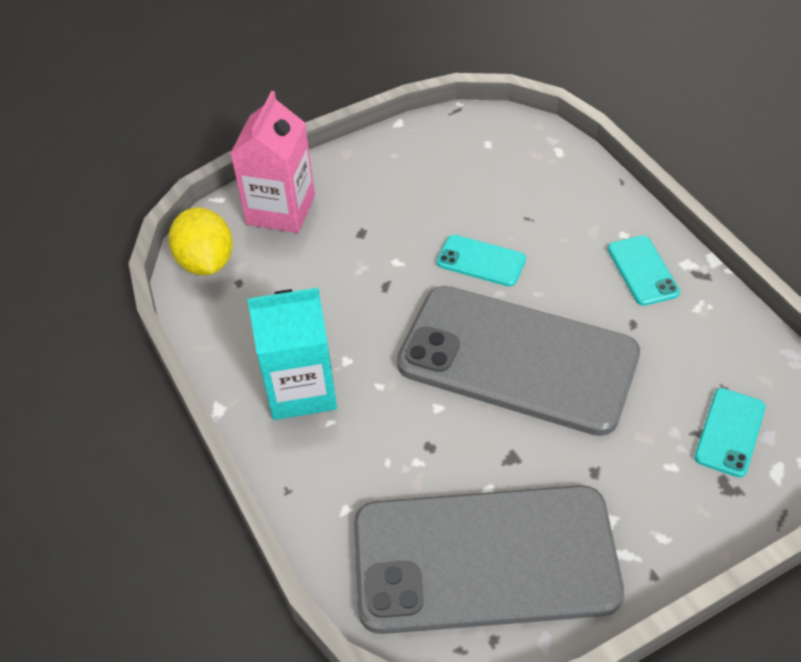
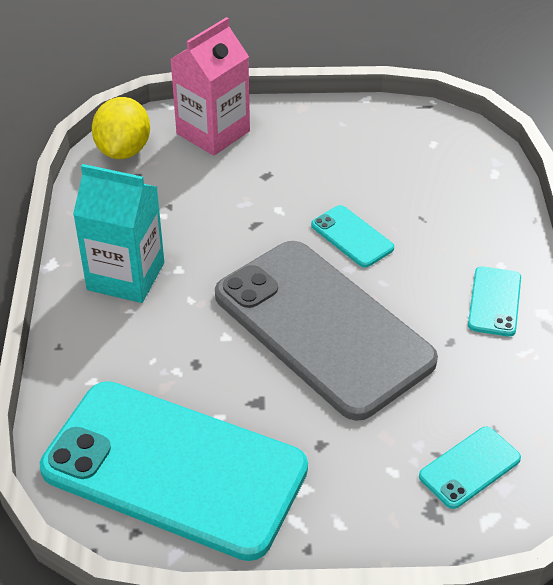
camera: 25 degrees right, 5 degrees down
(485, 559) = (174, 468): grey phone -> turquoise phone

